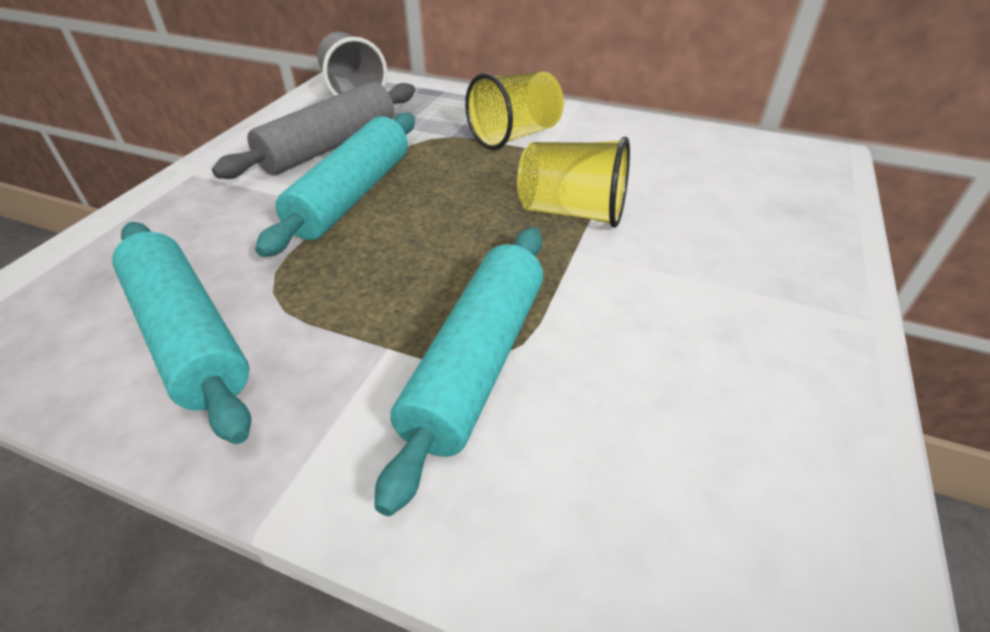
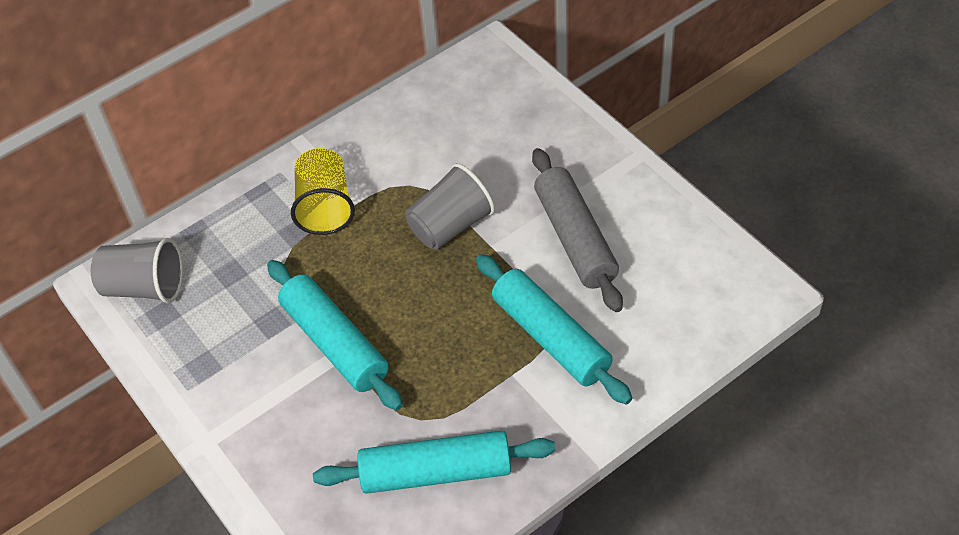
camera: 55 degrees left, 10 degrees up
(329, 146) = (243, 335): grey rolling pin -> grey rolling pin (575, 238)
(572, 212) = (450, 225): yellow cup -> grey cup

